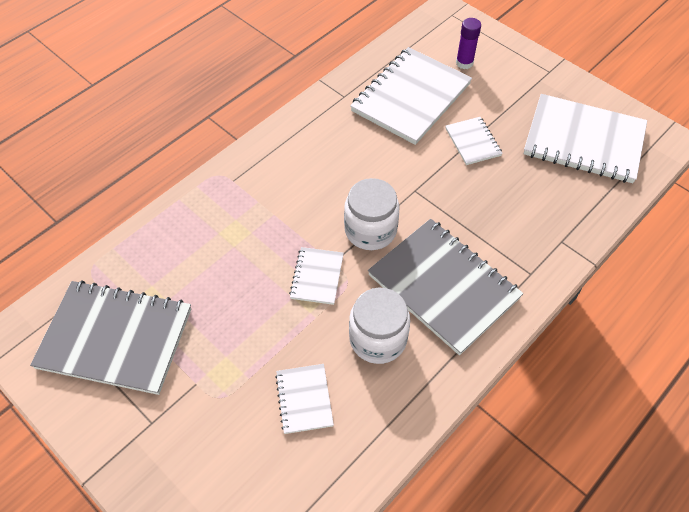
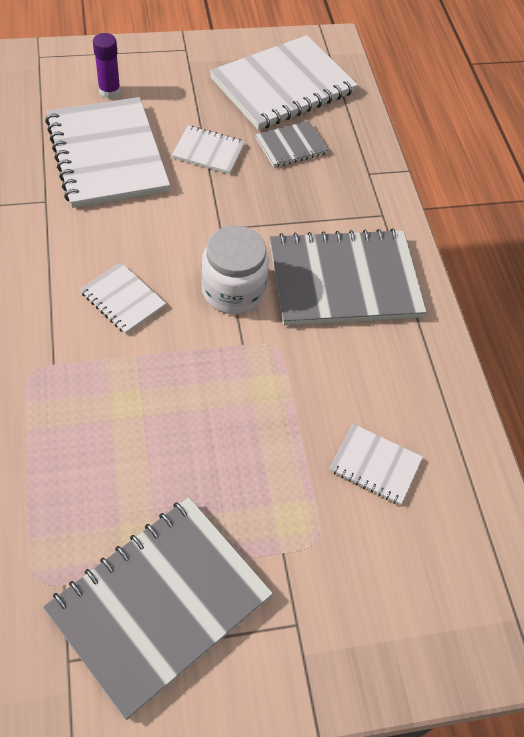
camera: 60 degrees left, 0 degrees up
(317, 277) = (247, 367): white notebook -> white notebook (123, 299)
(378, 339) = (357, 365): white jar -> none
(532, 181) = (291, 146): none -> grey notebook

